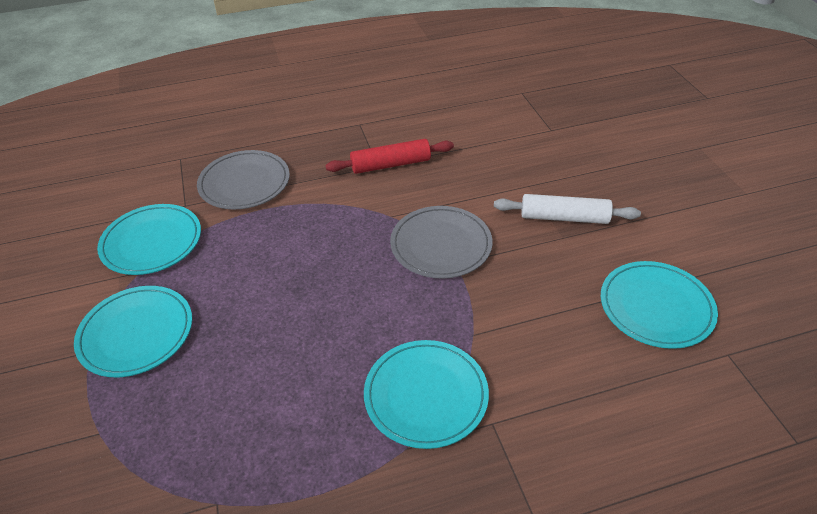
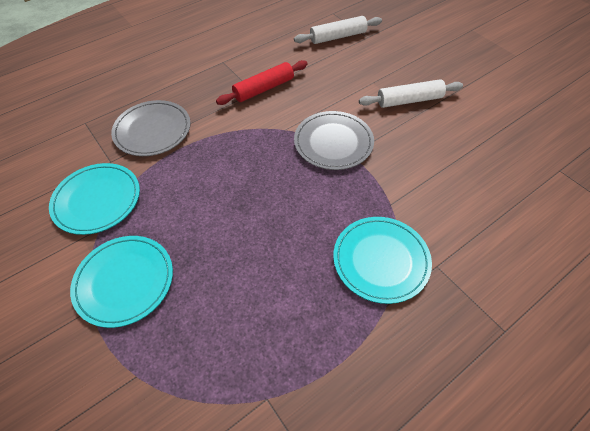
camera: 20 degrees left, 10 degrees up
(513, 122) = (338, 37): none -> white rolling pin
(656, 307) = (500, 150): turquoise plate -> none

